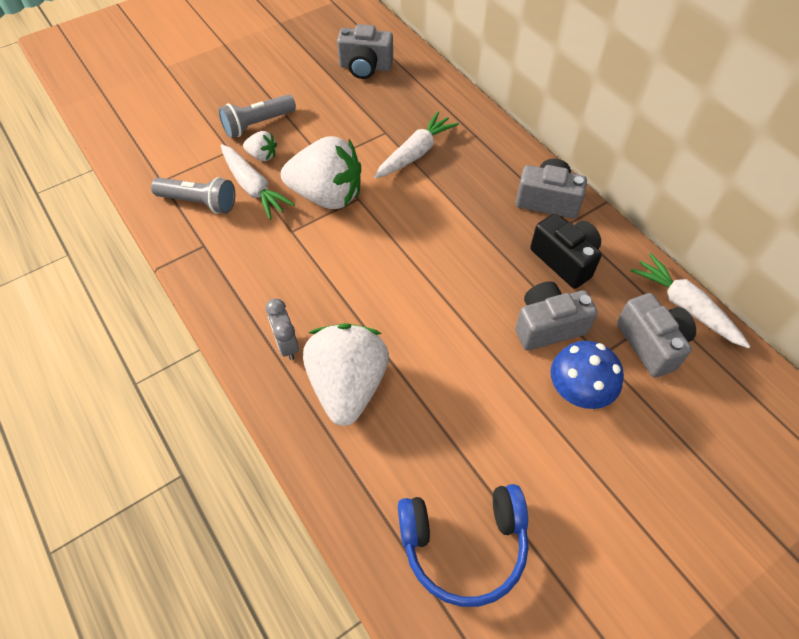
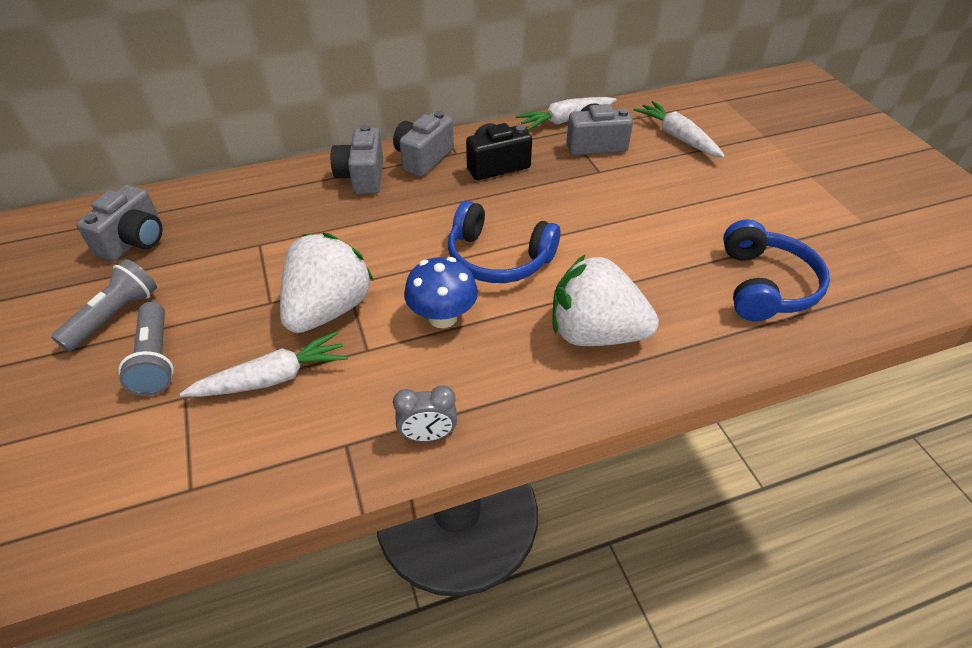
camera: 75 degrees left, 10 degrees down
(199, 202) = (264, 442): grey flashlight -> grey flashlight (114, 316)
(262, 156) = (220, 362): white strawberry -> none
(287, 345) = (532, 376): grey clock -> grey clock (428, 435)
(415, 153) = (308, 227): white carrot -> white carrot (677, 137)
(423, 292) = (498, 258): none -> blue headphones
(548, 326) = (562, 191): grey camera -> grey camera (362, 177)
(578, 391) = (631, 191): blue mushroom -> blue mushroom (442, 317)

